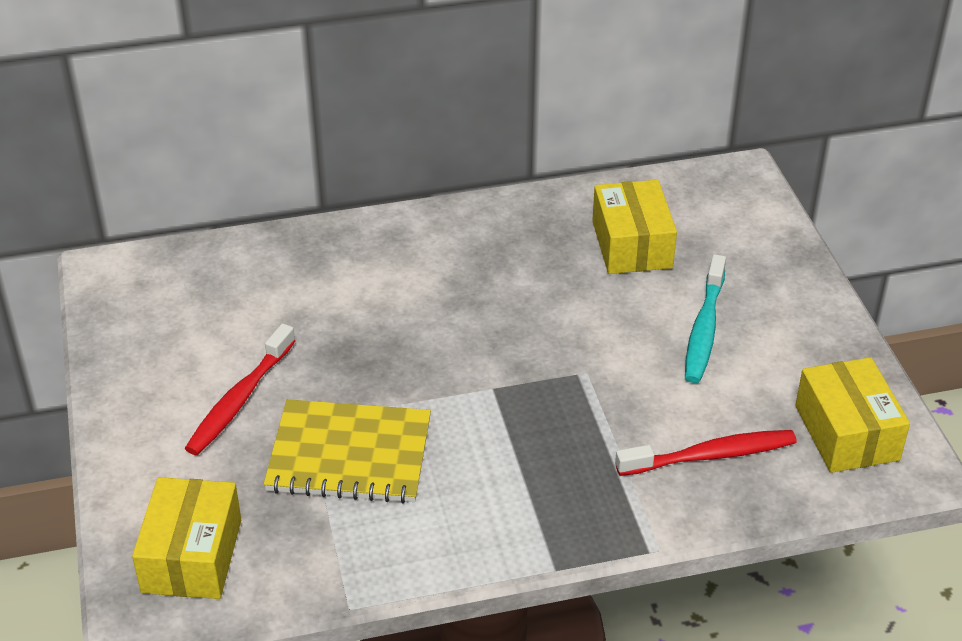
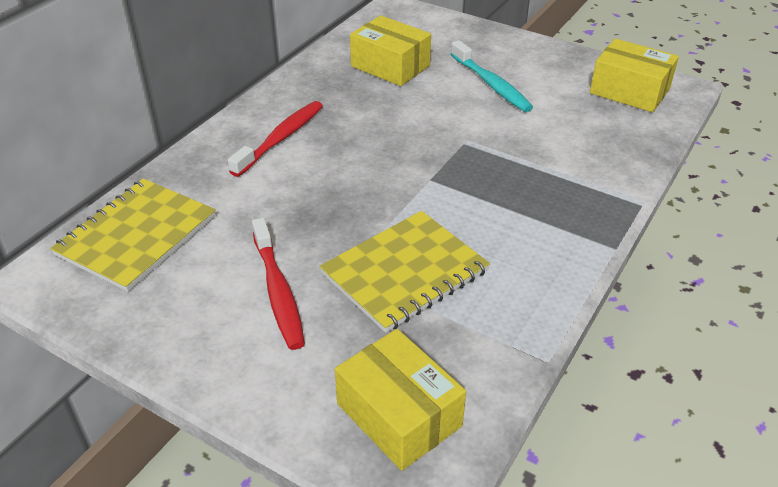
camera: 45 degrees left, 0 degrees up
(205, 280) = (137, 236): none -> yellow notebook
(710, 455) = (592, 139): red toothbrush -> red toothbrush (281, 138)

